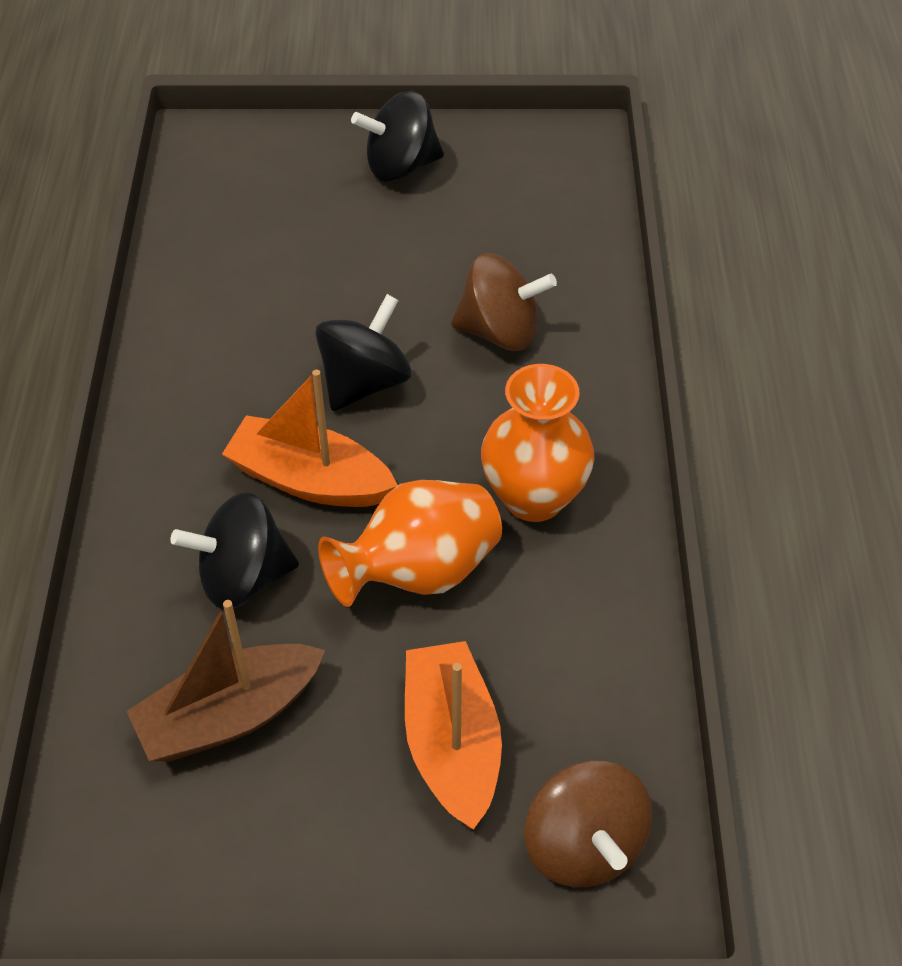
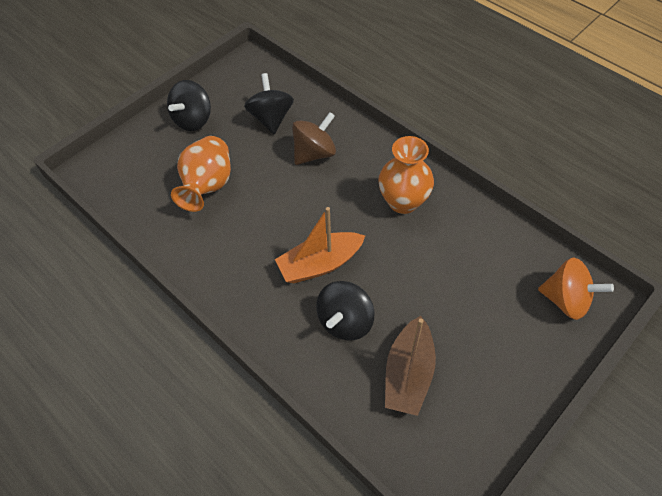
camera: 45 degrees left, 5 degrees up
(364, 382) = (291, 211): black spinning top -> black spinning top (271, 118)
(418, 572) = (401, 261): orange vase -> orange vase (207, 186)
(452, 744) = (489, 308): orange boat -> none
(583, 845) = (566, 300): brown spinning top -> orange spinning top

